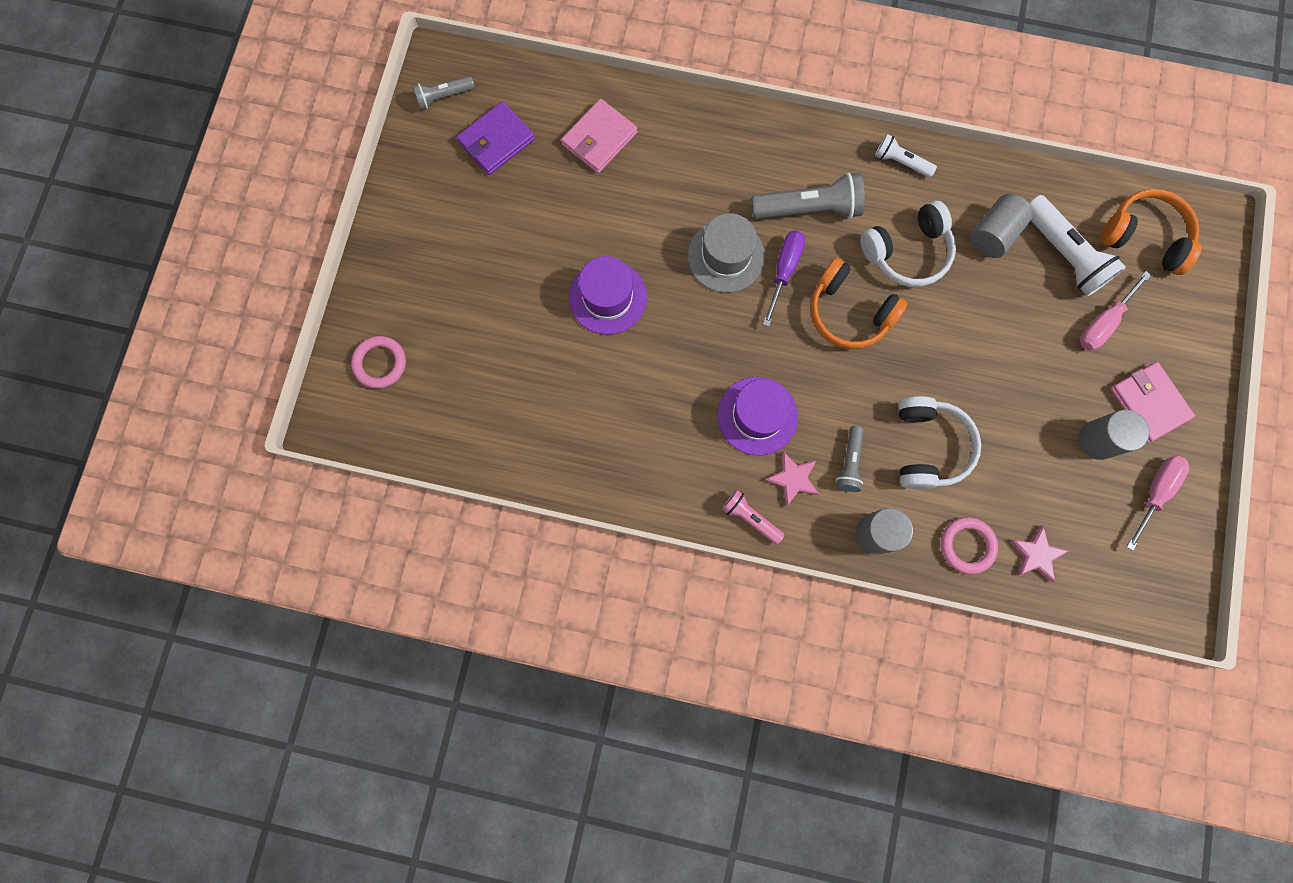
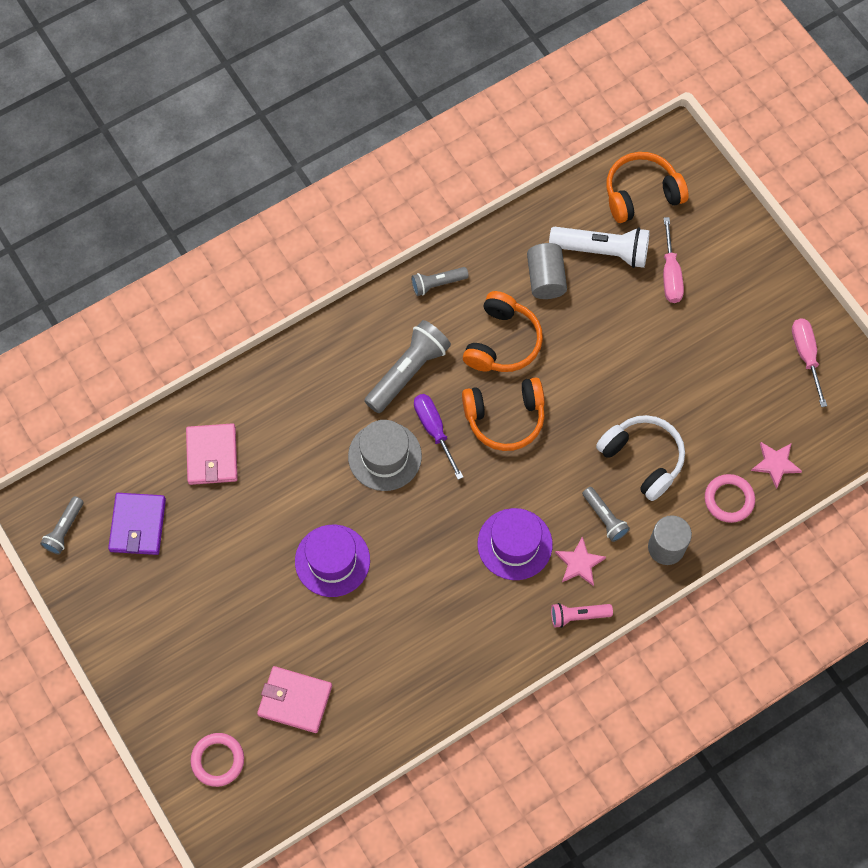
camera: 45 degrees left, 10 degrees down
(901, 162) = (437, 284): white flashlight -> grey flashlight
(907, 252) = (502, 342): white headphones -> orange headphones
(1097, 440) = (740, 354): grey cylinder -> none
(1148, 403) = (747, 301): pink wallet -> pink wallet (295, 700)

